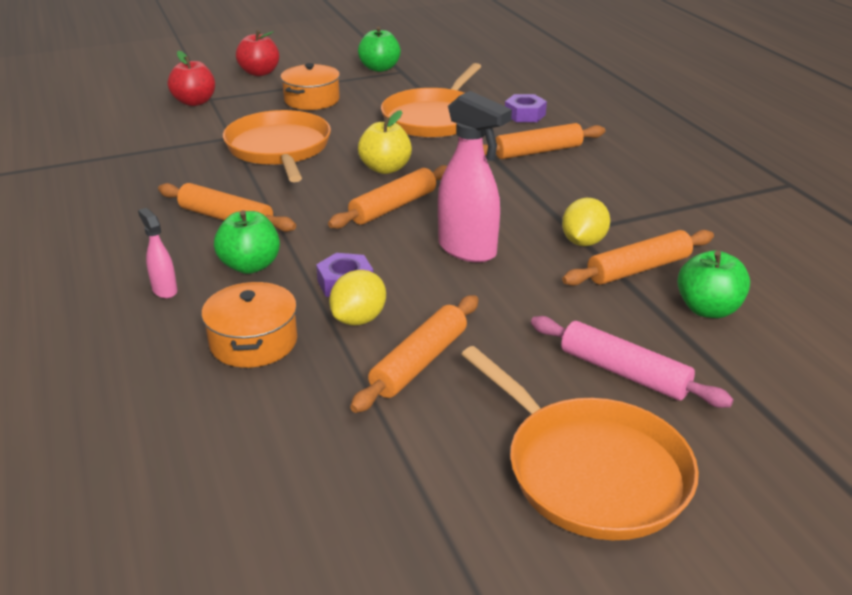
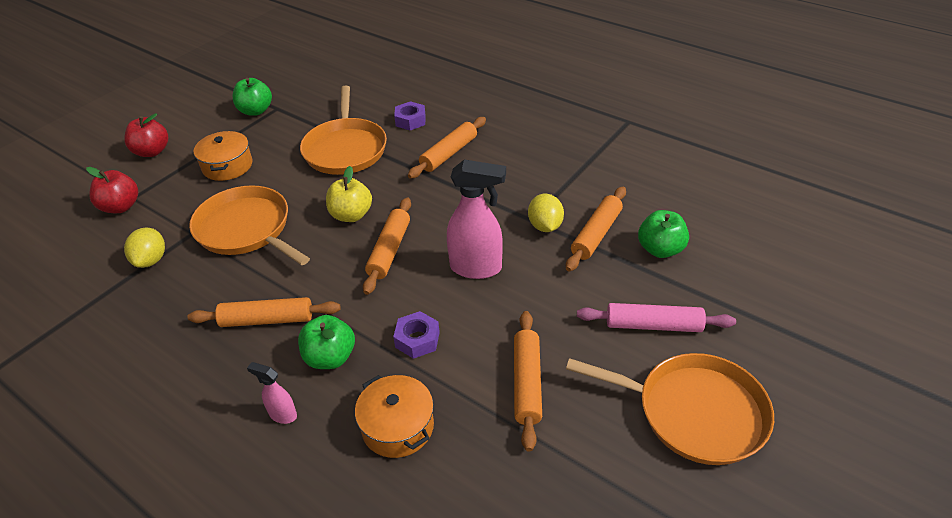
camera: 30 degrees left, 10 degrees up
(359, 319) = (455, 366): yellow lemon -> yellow lemon (151, 260)

